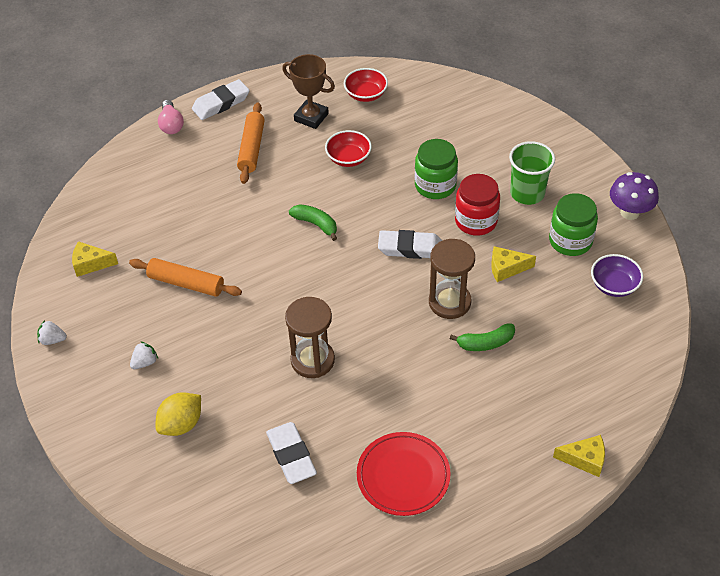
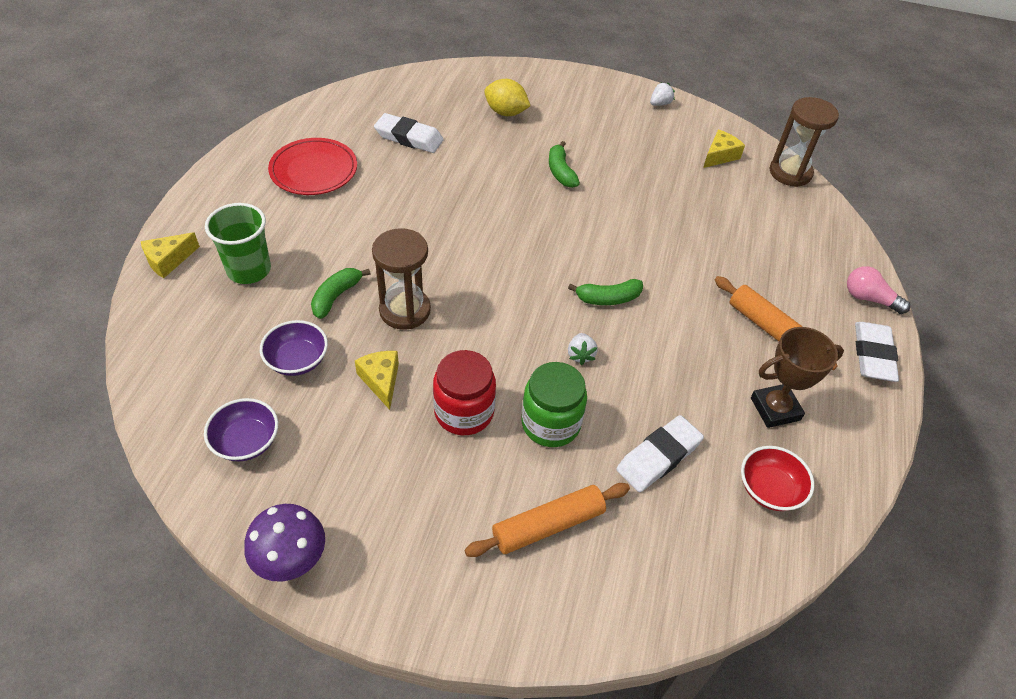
camera: 130 degrees right, 0 degrees up
(145, 362) = (582, 127): white strawberry -> white strawberry (580, 355)
(181, 424) = (506, 112): yellow lemon -> yellow lemon turned 60 degrees counterclockwise
(186, 283) = (635, 186): orange rolling pin -> orange rolling pin (548, 525)
(219, 333) = (560, 172): none -> green banana
(312, 360) = (468, 197): brown hourglass -> brown hourglass (790, 173)
(348, 158) = (673, 388): red bowl -> none
(410, 248) = (497, 336): white eraser -> white eraser (658, 457)
(506, 268) = (381, 381): yellow cheese -> yellow cheese turned 60 degrees counterclockwise
(527, 193) = (441, 492): green cup -> green cup (249, 270)
(547, 315) = (297, 360): none -> purple bowl
(570, 241) = (338, 463): green jar -> none

